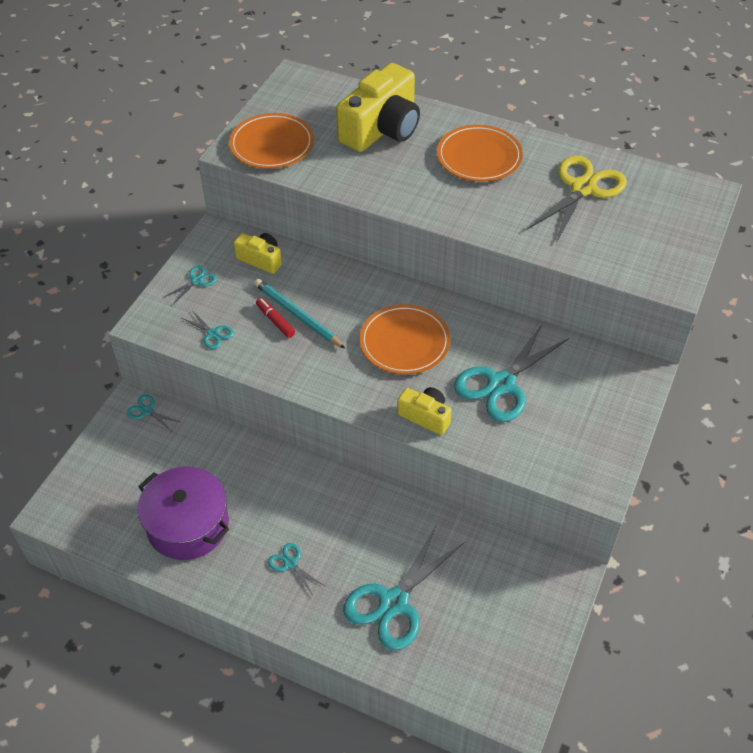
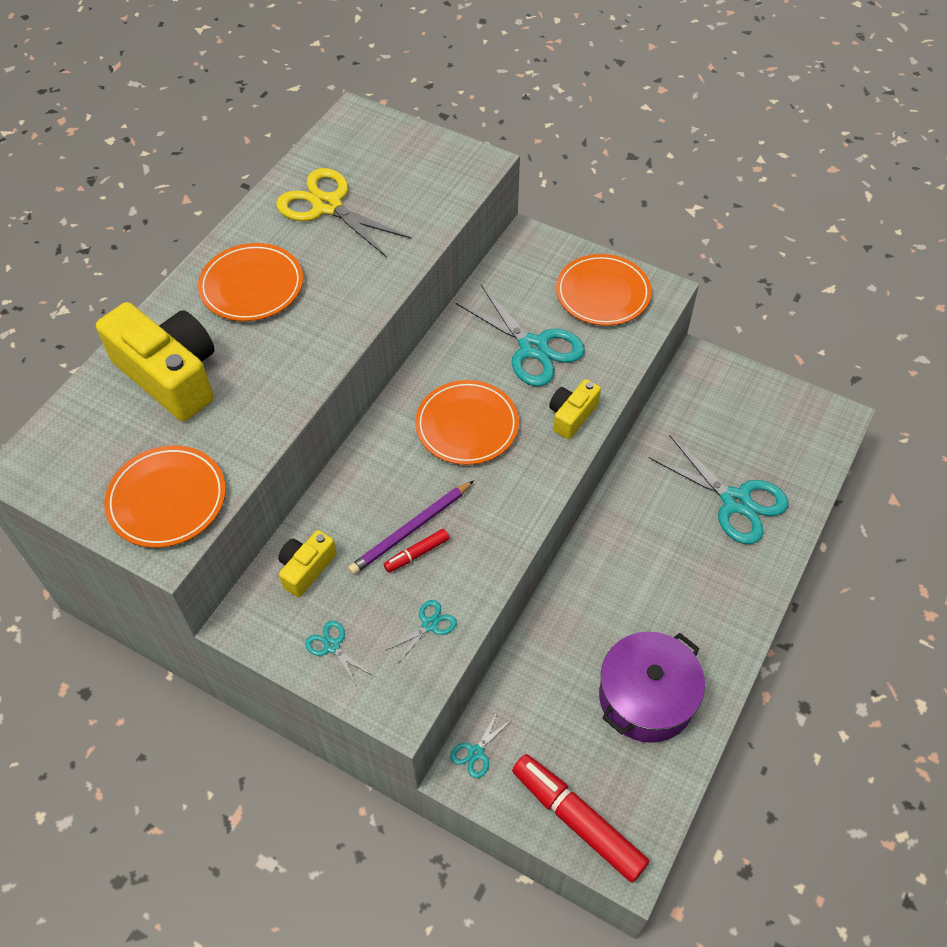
camera: 85 degrees left, 5 degrees up
(88, 478) = (577, 820): none -> red marker
(290, 563) = (694, 592): turquoise scissors -> none
(297, 315) = (411, 530): turquoise pencil -> purple pencil
(584, 437) = (602, 293): none -> orange plate

